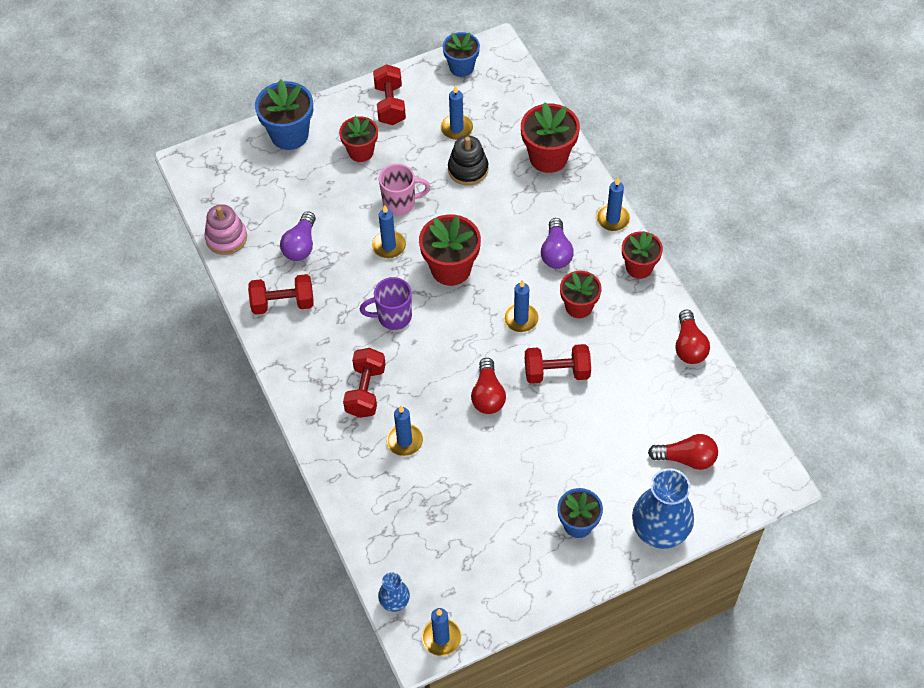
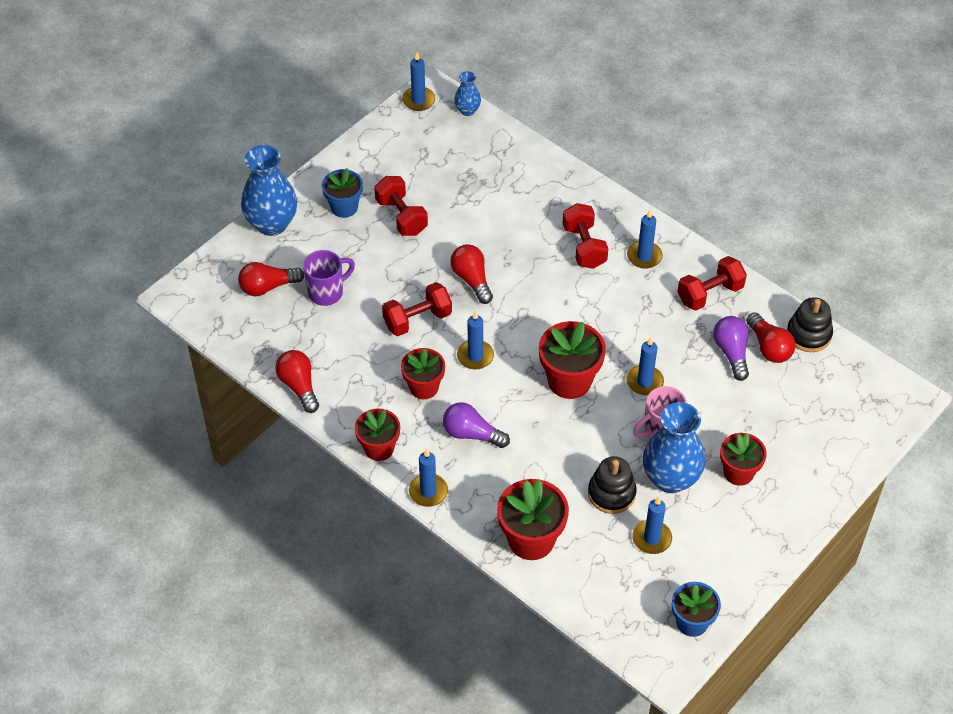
camera: 155 degrees right, 5 degrees down
(226, 238) = (808, 334): pink stacking toy -> black stacking toy
(267, 239) = (769, 347): none -> red light bulb
(289, 135) = (827, 464): blue flower pot -> none
(390, 105) = (743, 541): red dumbbell -> red dumbbell (401, 216)
(393, 316) = (598, 317): purple mug -> purple mug (327, 292)
(404, 441) = (525, 219): blue candle -> blue candle (644, 256)
(416, 165) = (670, 478): none -> blue vase
(556, 252) = (471, 434): purple light bulb -> purple light bulb turned 45 degrees counterclockwise

